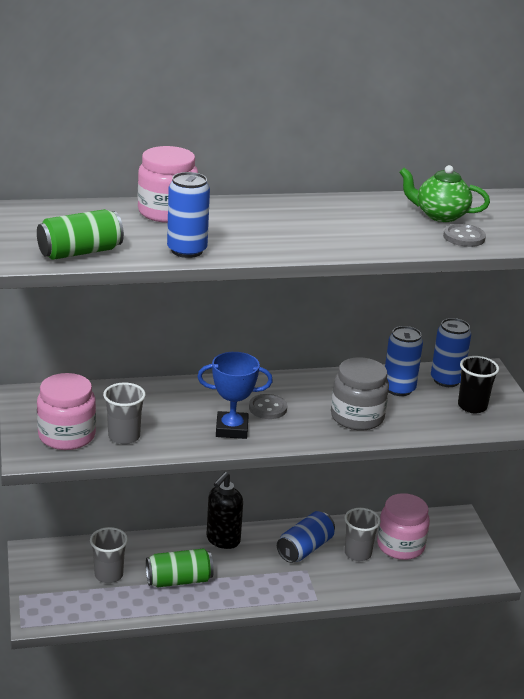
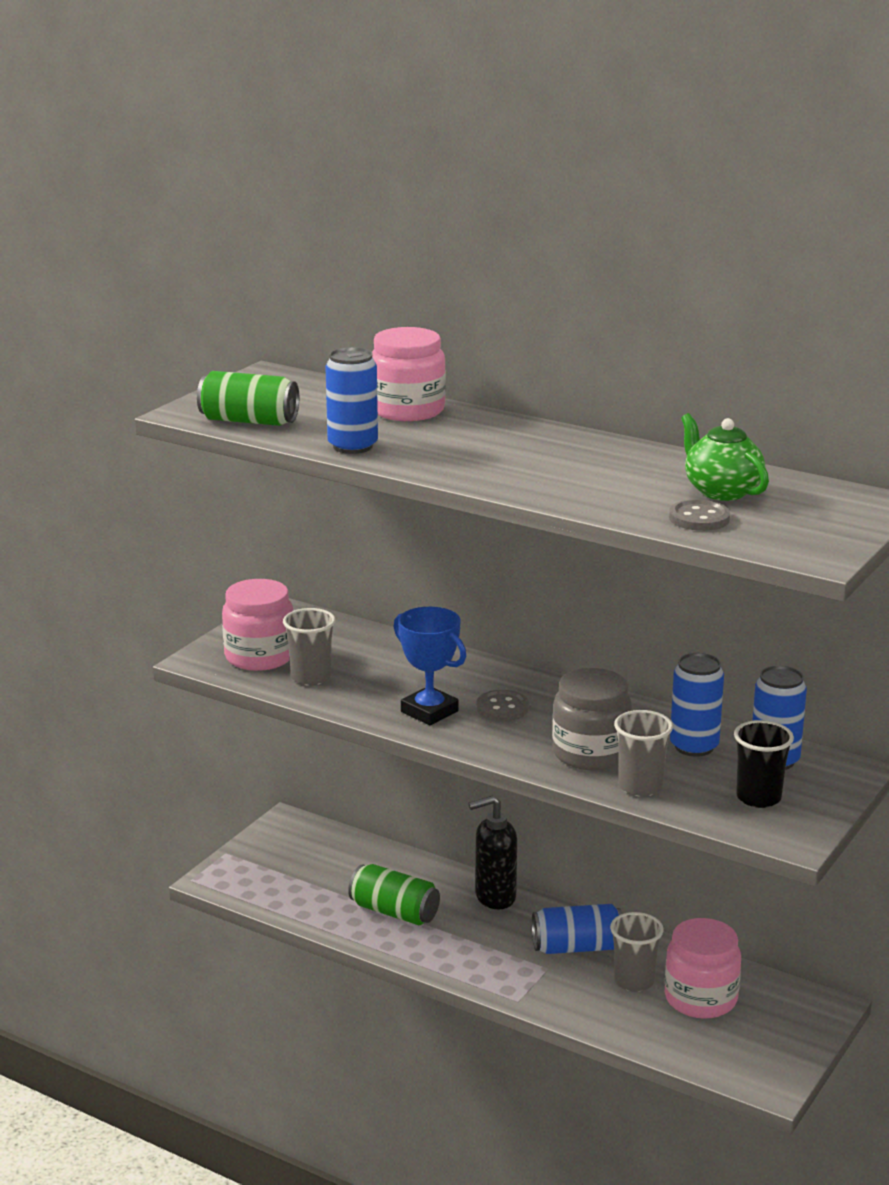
camera: 45 degrees right, 5 degrees down
(108, 575) = (332, 874): grey cup -> grey cup (640, 786)

